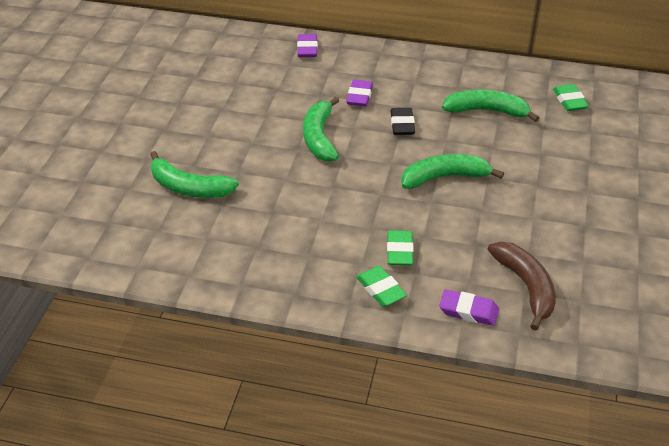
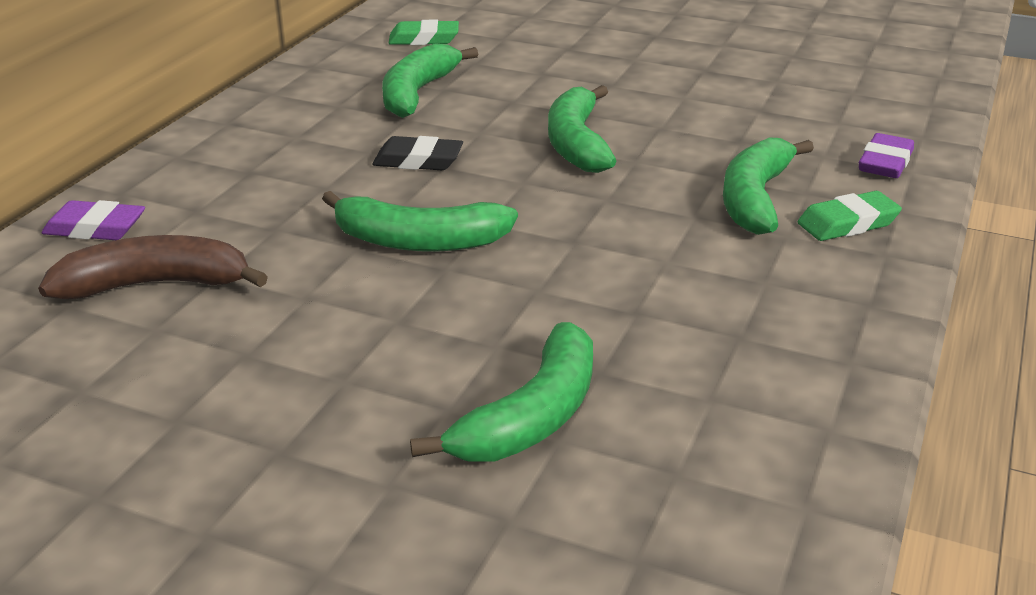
camera: 80 degrees left, 10 degrees down
(359, 96) = (307, 189): purple eraser -> none
(399, 251) = (755, 198): green eraser -> green banana
(526, 287) = (830, 120): brown banana -> brown banana (156, 284)

